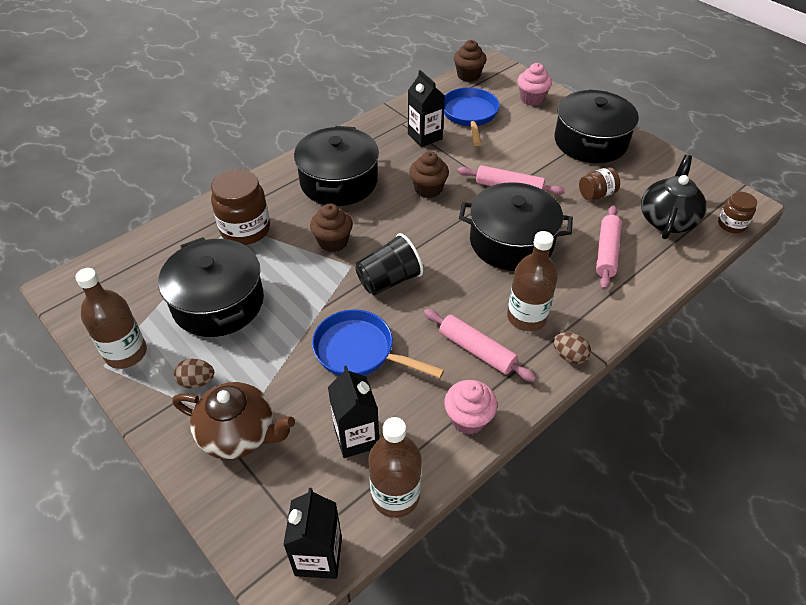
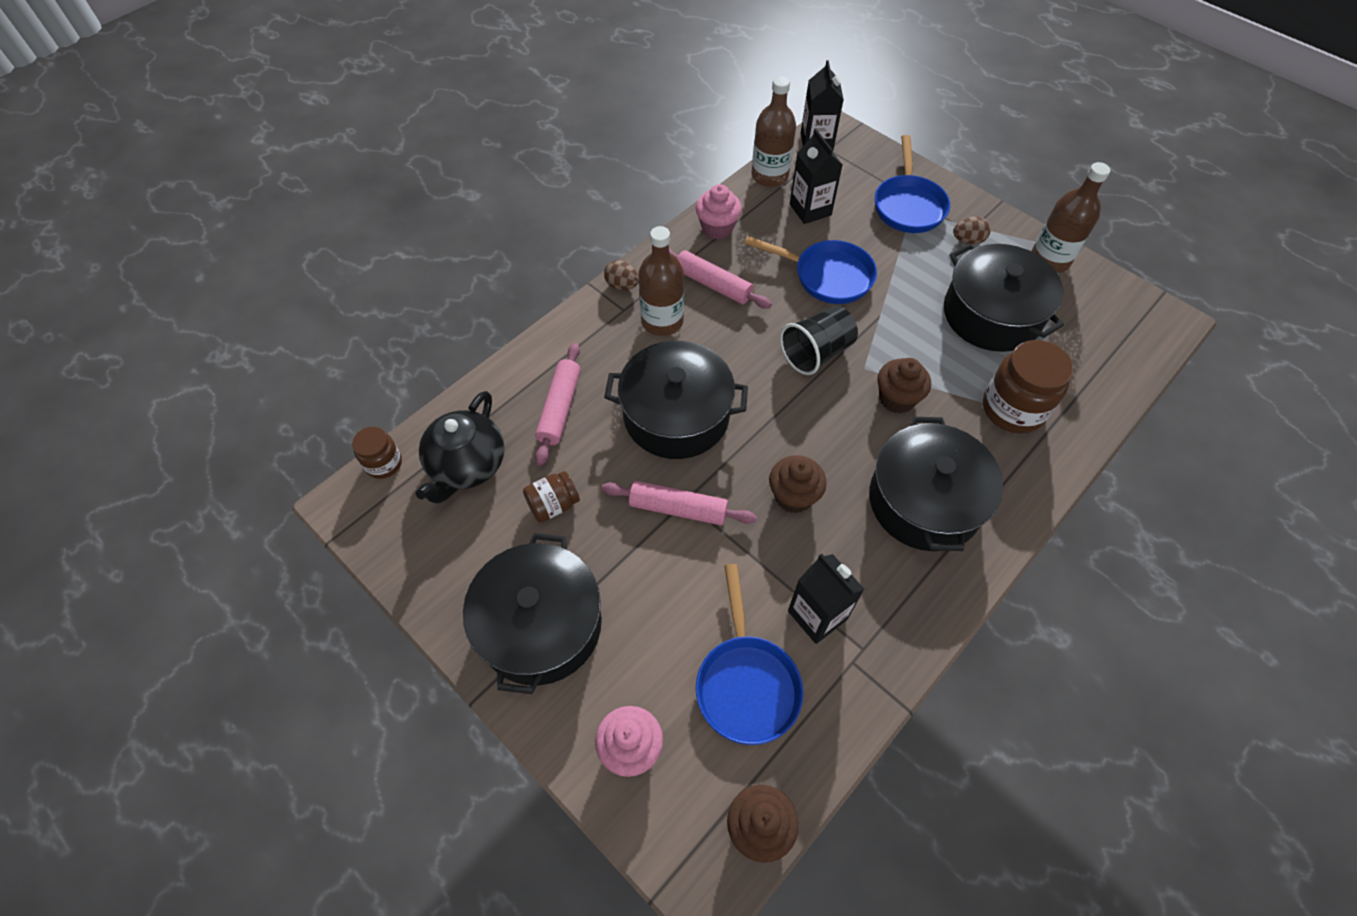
camera: 175 degrees right, 10 degrees up
(239, 434) = (908, 205): brown teapot -> blue pan

